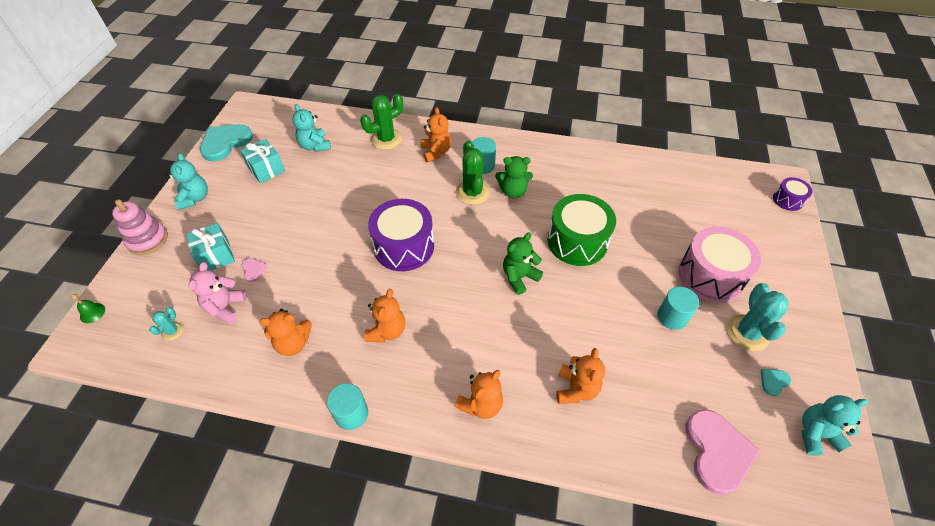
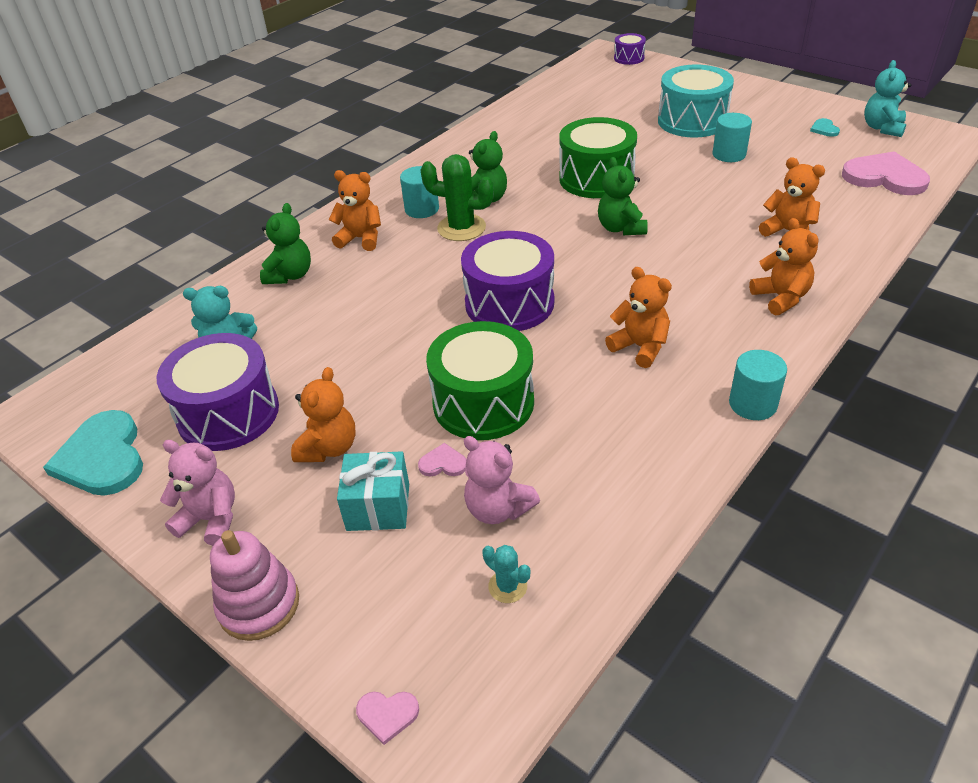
camera: 60 degrees left, 10 degrees down
(92, 313) = (387, 715): green bell -> pink heart
(195, 198) = (211, 519): turquoise teddy bear -> pink teddy bear
(266, 169) = (228, 413): turquoise gift -> purple drum
(293, 343) = (612, 440): orange teddy bear -> orange teddy bear (329, 448)
(307, 269) = (483, 403): none -> green drum
(386, 139) = (290, 275): green cactus -> green teddy bear
(710, 276) = (692, 121): pink drum -> turquoise drum
(747, 333) = (767, 124): turquoise cactus -> none

